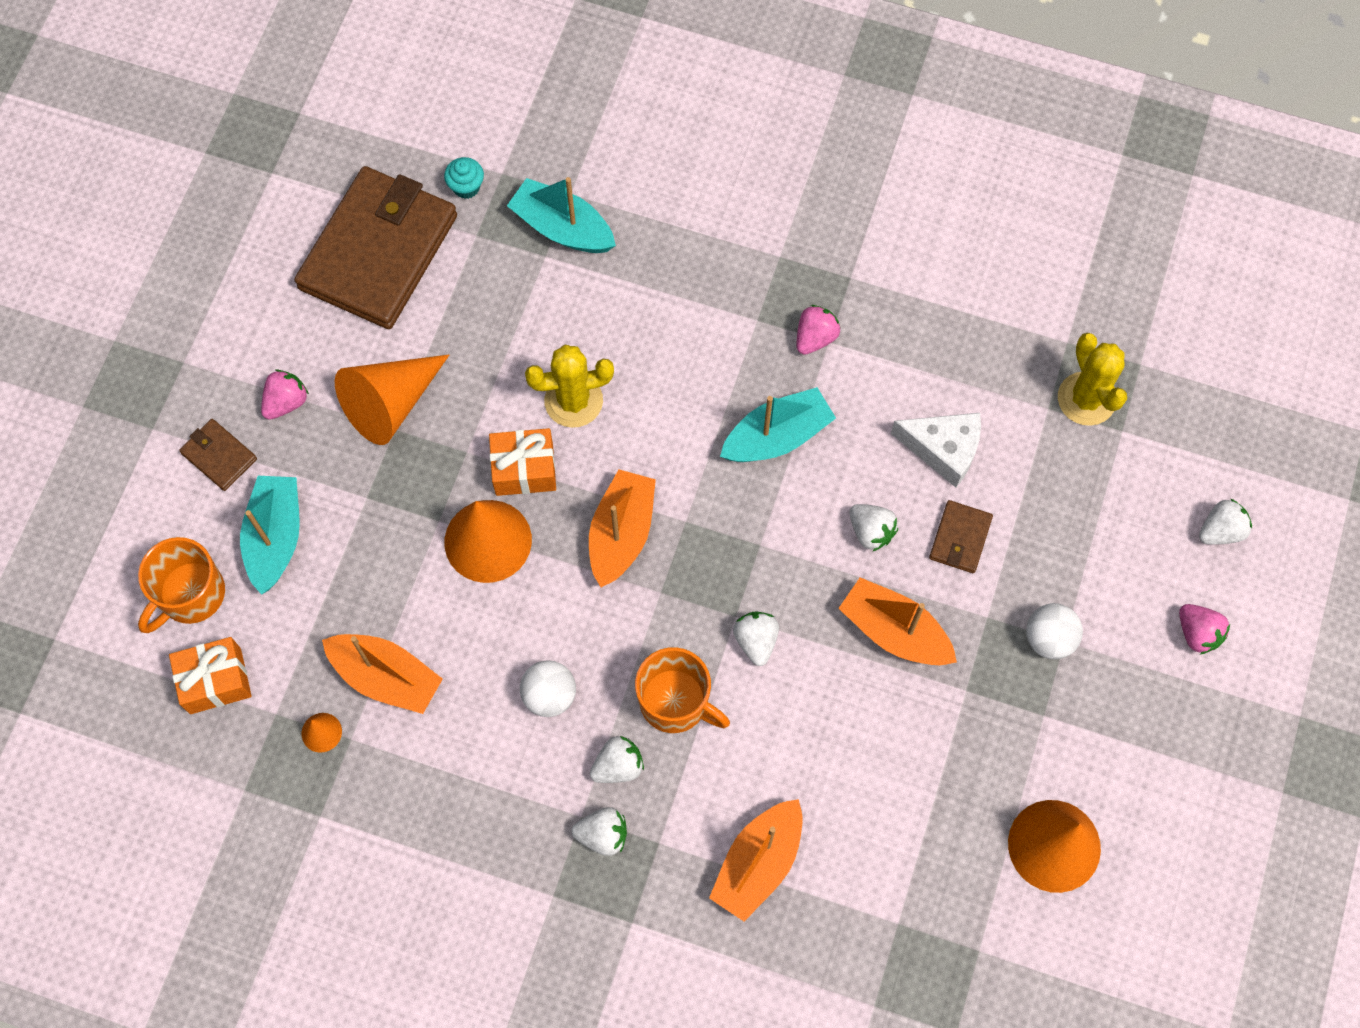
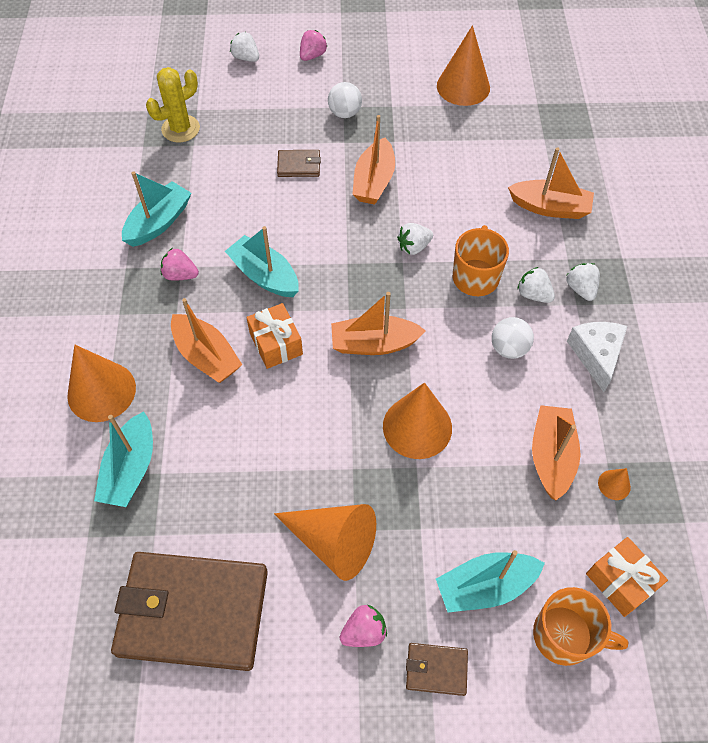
camera: 110 degrees left, 10 degrees down
(219, 456) = (436, 669): brown wallet -> brown wallet turned 75 degrees clockwise
(286, 402) = (364, 632): pink strawberry -> pink strawberry turned 135 degrees clockwise
(466, 187) = (108, 561): turquoise cupcake -> none
(524, 469) = (351, 422): orange gift -> orange gift (276, 344)
(573, 401) = (282, 408): yellow cactus -> none
(674, 217) = (101, 391): none -> orange cone
(679, 338) = (206, 356): none -> orange boat
(871, 531) = (313, 209): white strawberry -> none
(913, 332) = (159, 222): none -> turquoise boat
(943, 449) = (241, 187): white cheese -> white cheese (596, 355)

